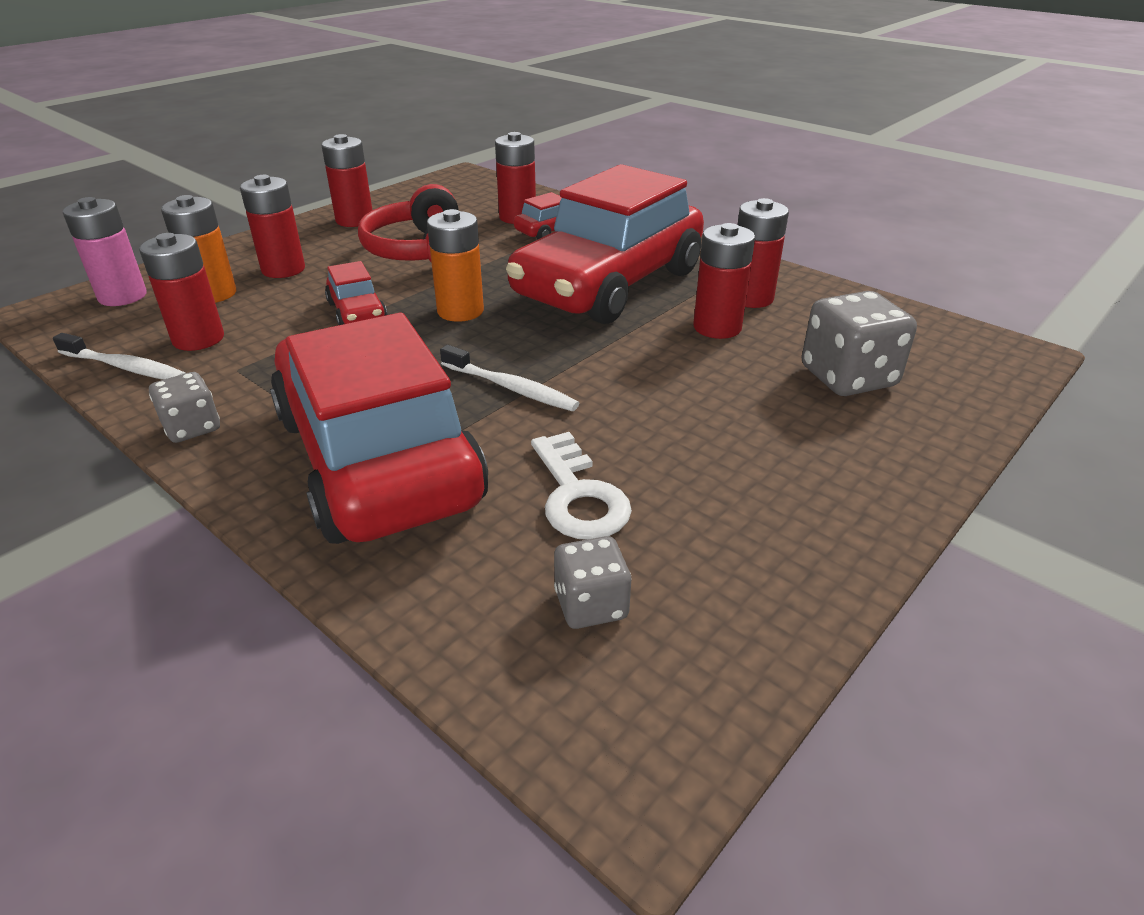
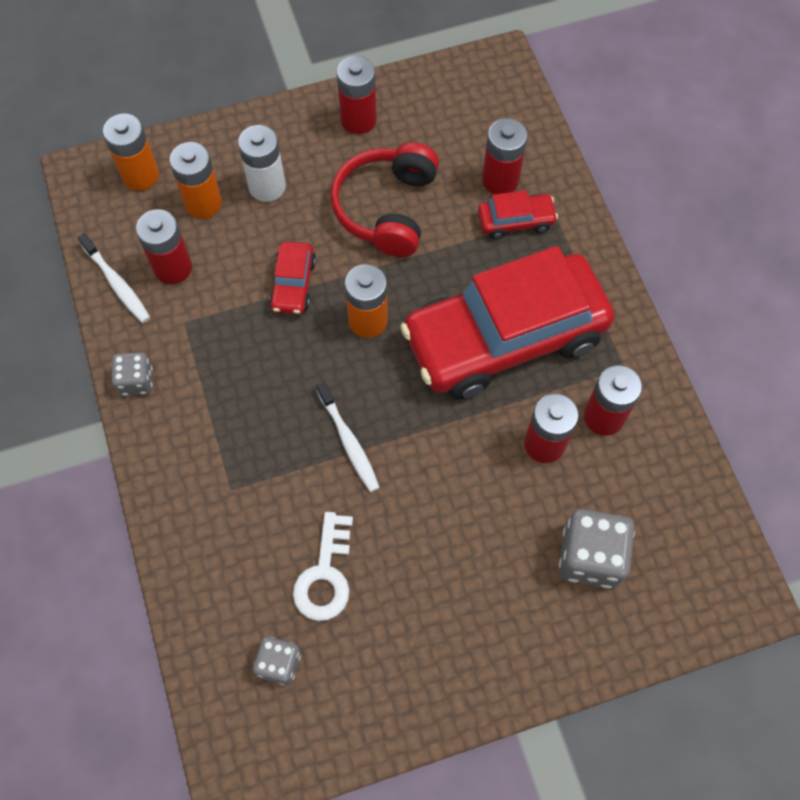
camera: 30 degrees right, 30 degrees up
(122, 296) = (140, 175): pink battery -> orange battery
(283, 269) = (267, 186): red battery -> white battery
(377, 458) = (229, 474): red car -> none

